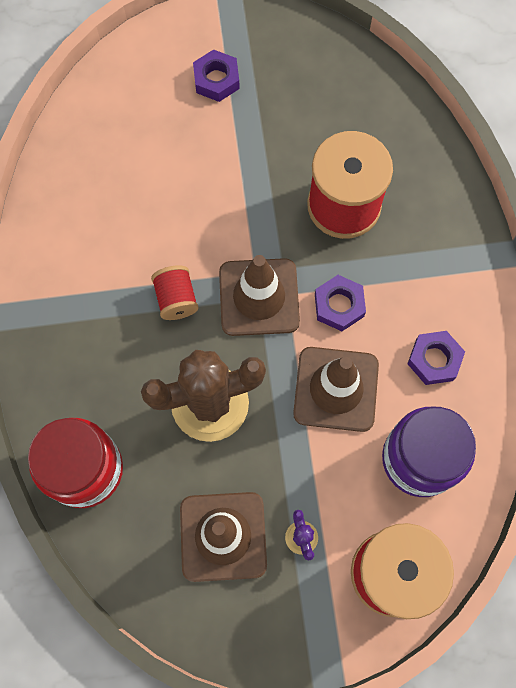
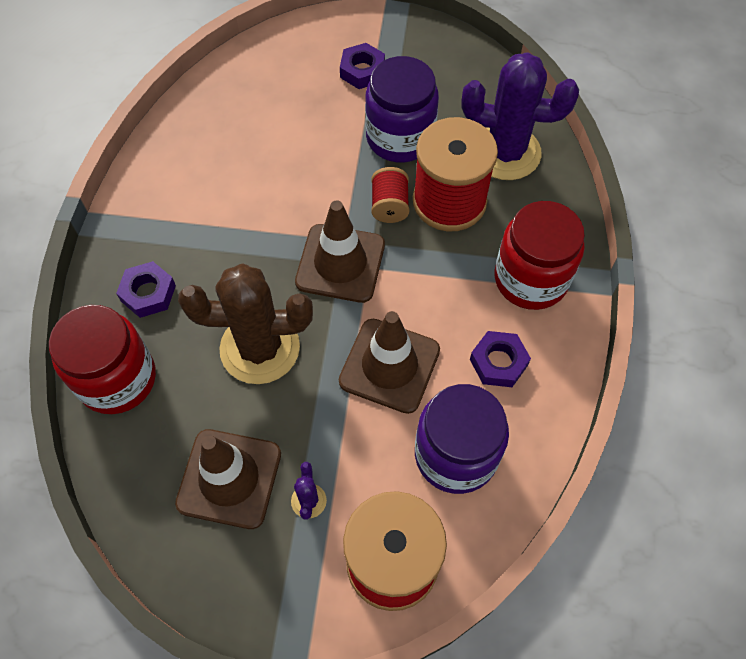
camera: 15 degrees right, 10 degrees down
(176, 299) = (260, 247): red spool -> red spool (389, 206)
(276, 147) = (400, 138): none -> purple jar
(339, 305) = (417, 289): purple nut -> purple nut (148, 293)
(383, 139) = (505, 152): none -> purple cactus
(442, 268) = (531, 279): none -> red jar

